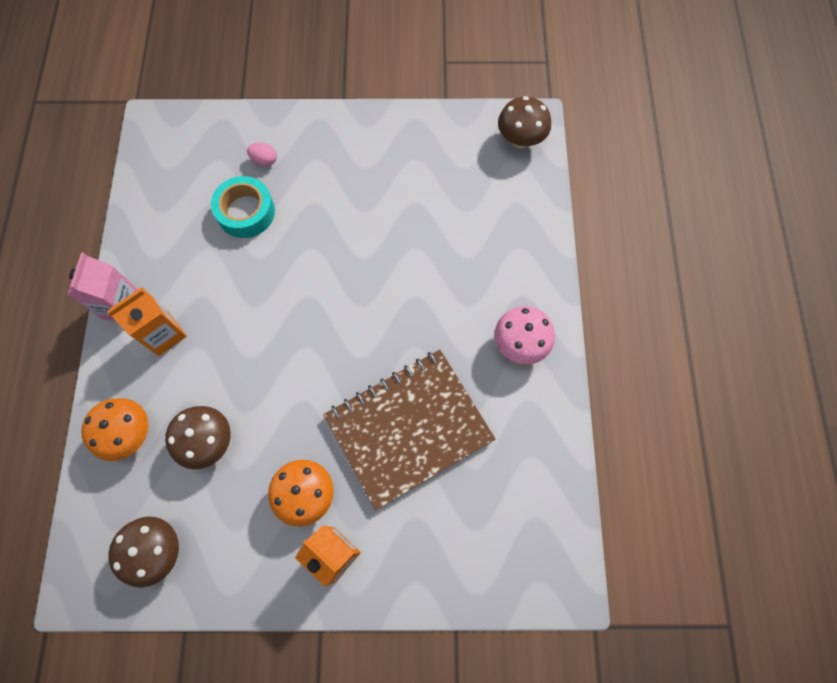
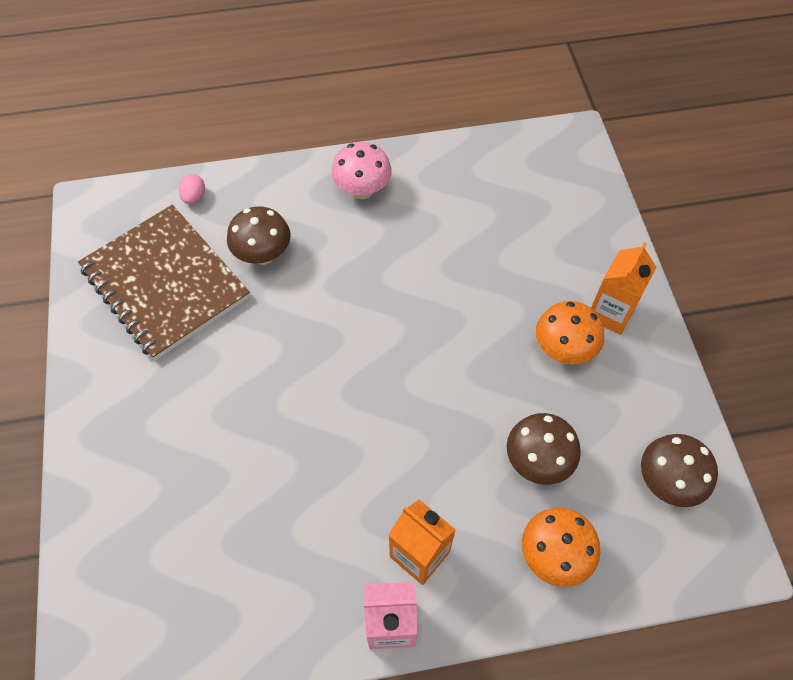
camera: 100 degrees left, 10 degrees down
(246, 212) = (231, 497): turquoise tape -> none
(264, 160) = (148, 492): pink egg -> pink egg (194, 197)
(408, 428) = (470, 271): brown notebook -> brown notebook (165, 283)
(520, 140) = (113, 214): brown mushroom -> brown mushroom (263, 255)

